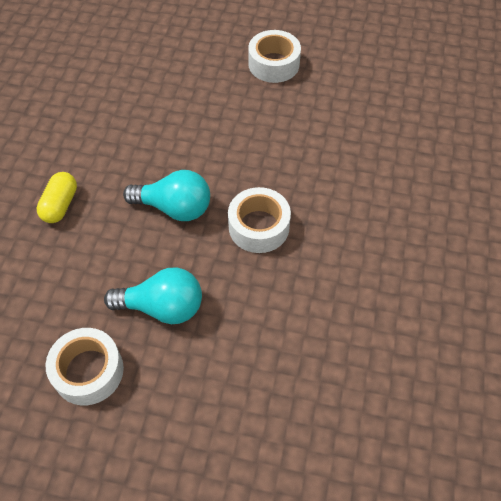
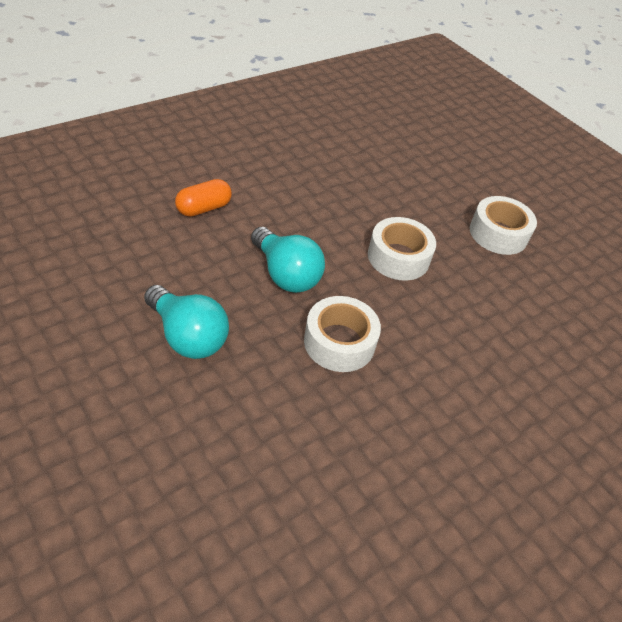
camera: 35 degrees right, 10 degrees down
(60, 205) = (204, 208): yellow capsule -> orange capsule
(88, 371) = (78, 333): white tape -> white tape (398, 257)

